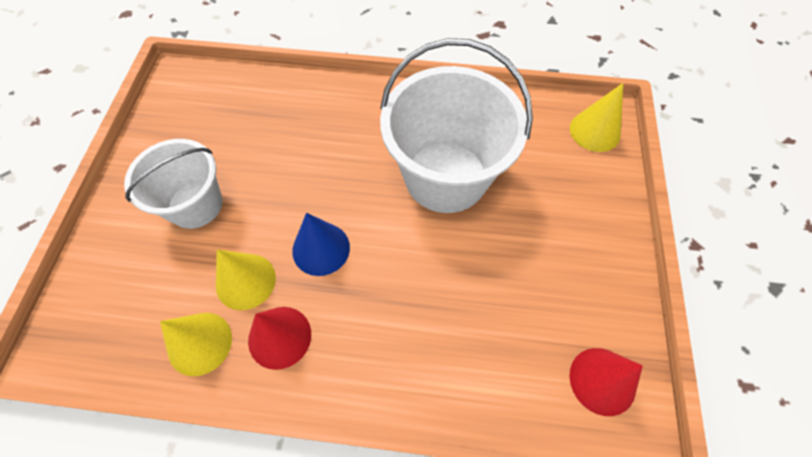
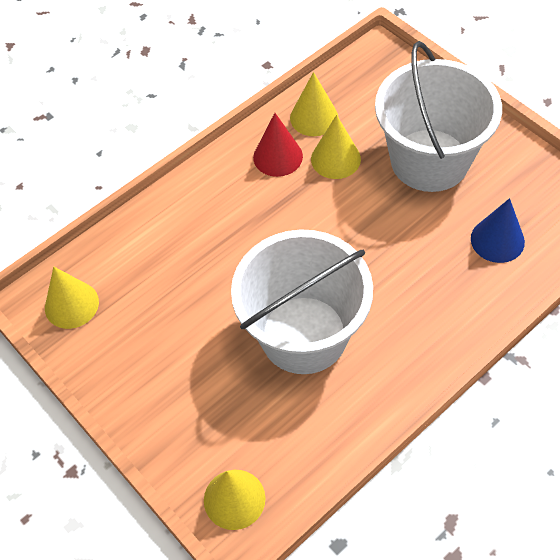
camera: 135 degrees right, 5 degrees down
(195, 205) = (429, 160): white bucket -> white bucket, size x1.60
(321, 249) = (319, 212): blue cone -> blue cone (497, 240)
(602, 381) = (71, 304): red cone -> yellow cone

